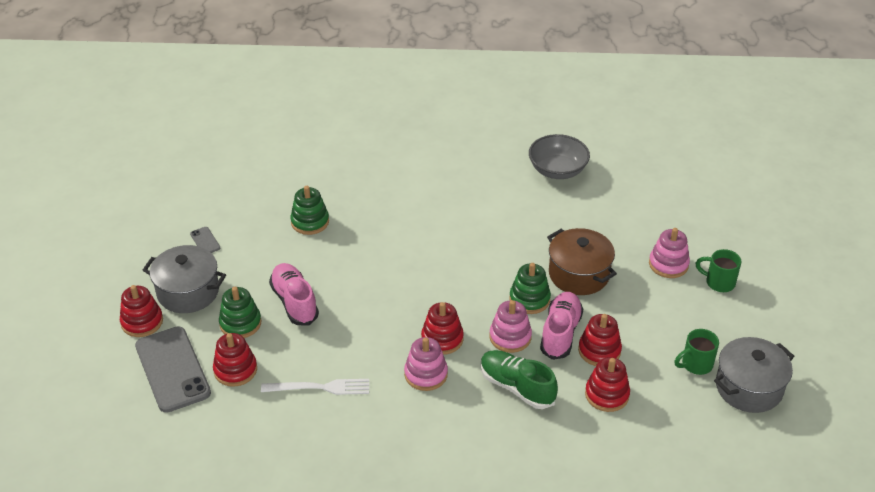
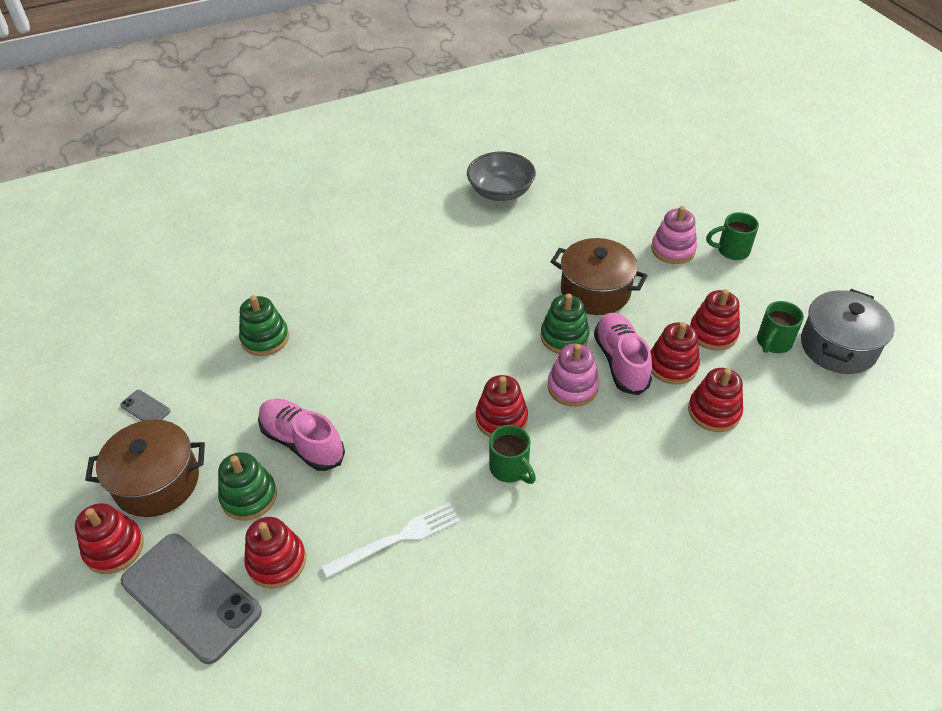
camera: 25 degrees left, 5 degrees up
(188, 292) = (157, 482): grey pot -> brown pot
(426, 374) = (510, 469): pink stacking toy -> green mug
(516, 387) = (618, 442): green shoe -> none
(651, 339) = (713, 333): none -> red stacking toy

